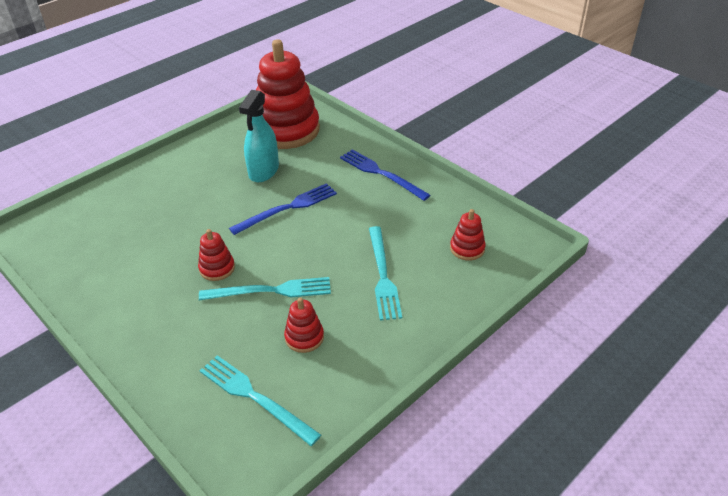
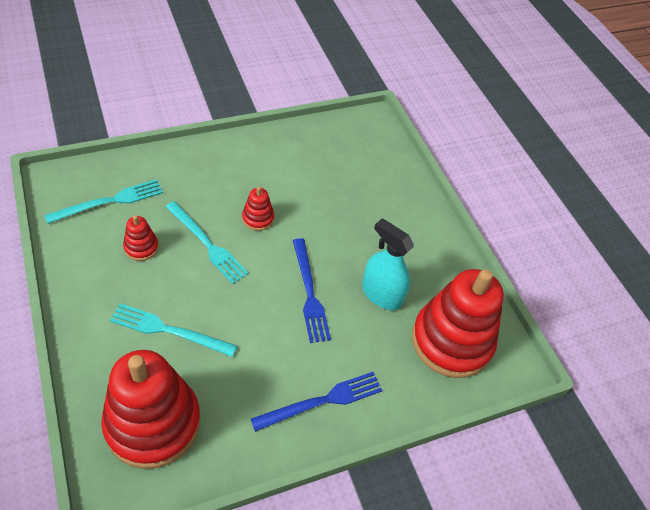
camera: 105 degrees right, 10 degrees up
(271, 291) = (207, 244): turquoise fork -> turquoise fork turned 60 degrees counterclockwise
(467, 248) = (153, 423): red stacking toy -> red stacking toy, size x2.34

